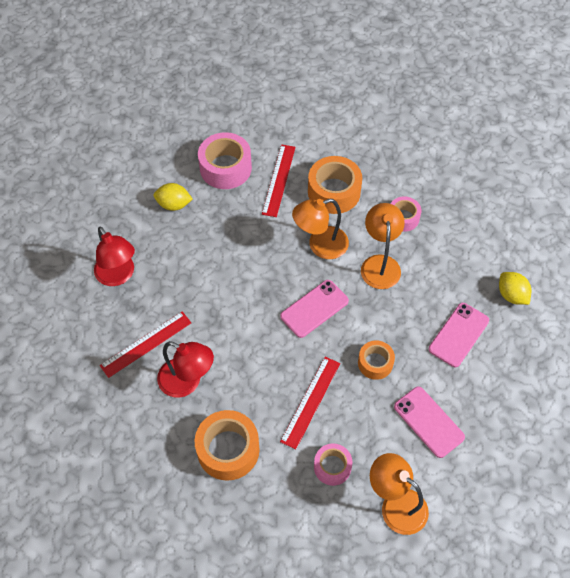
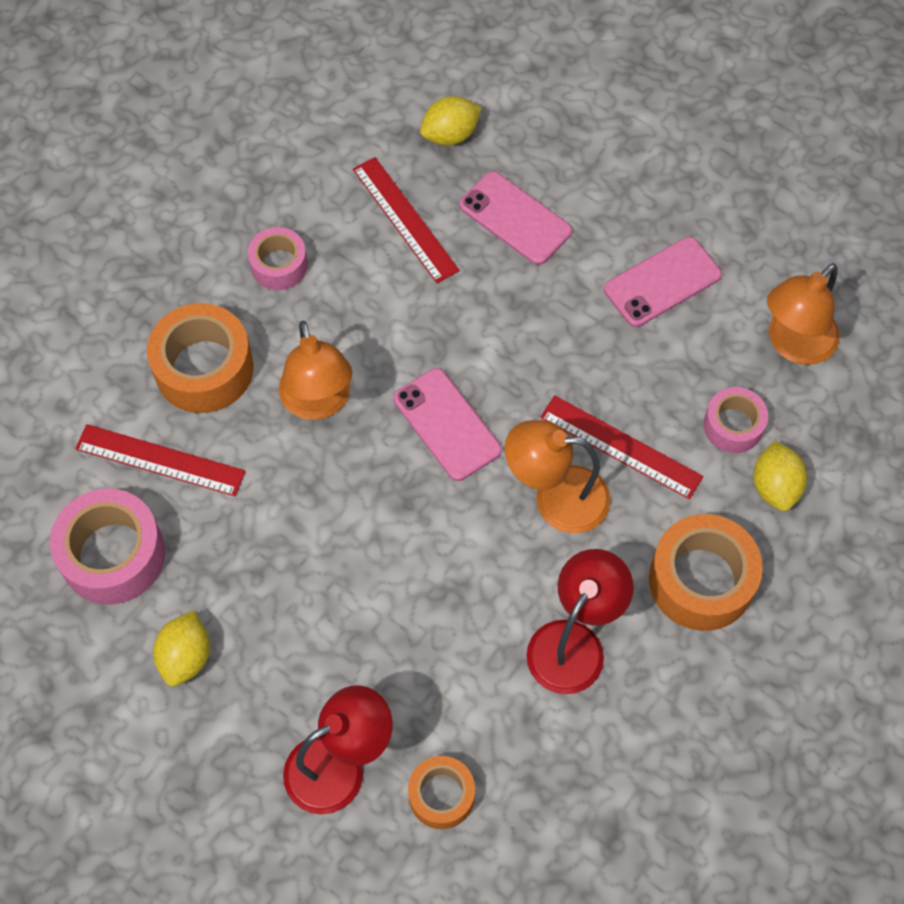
camera: 85 degrees left, 5 degrees up
(146, 344) = (493, 713): red ruler -> red ruler (405, 219)
(293, 493) = (775, 486): none -> yellow lemon
(375, 363) = (557, 343): orange tape -> orange tape (441, 795)
(380, 264) = (369, 313): orange lamp -> orange lamp (556, 498)

